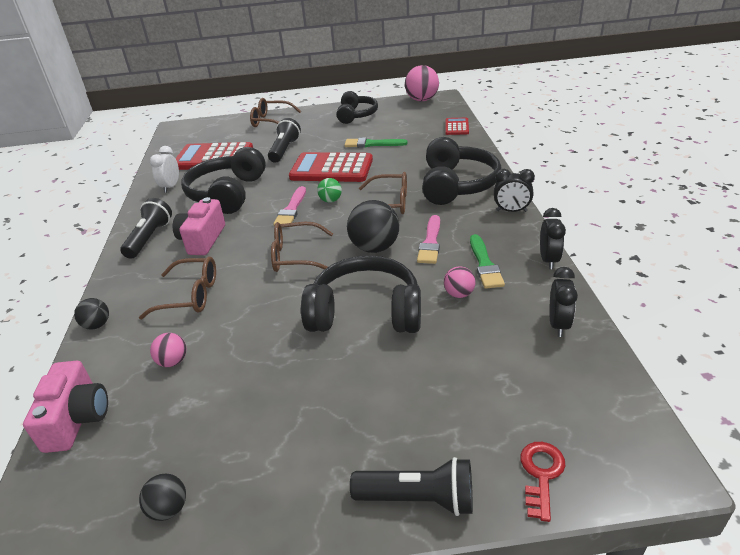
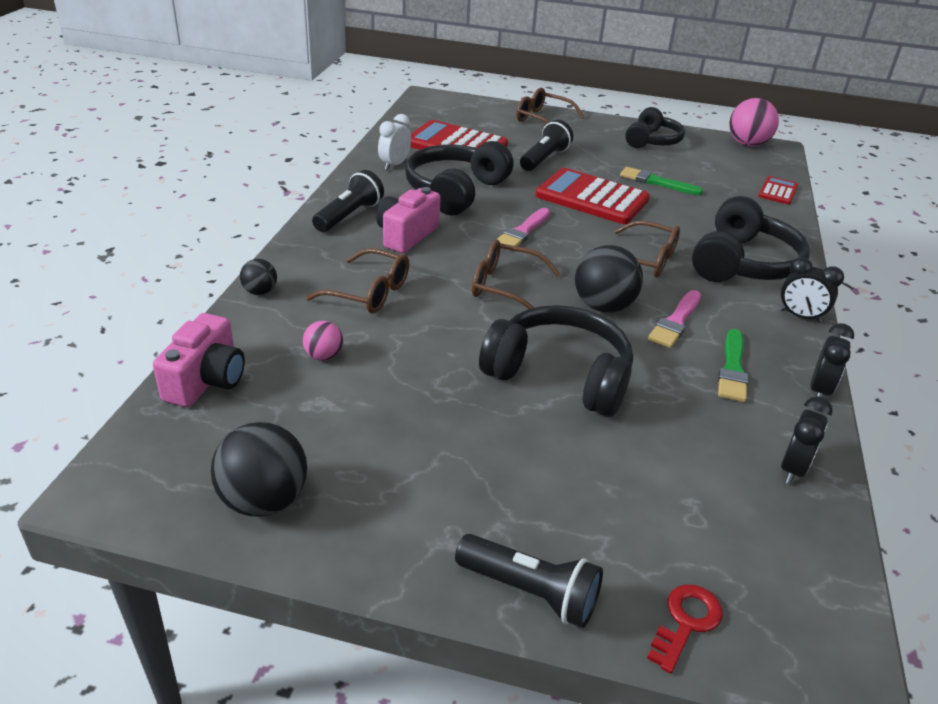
camera: 15 degrees right, 0 degrees up
(169, 509) = (264, 500): black ball -> black ball, size x1.86
(330, 200) = (574, 235): green ball -> none
(459, 294) = (682, 392): pink ball -> none

